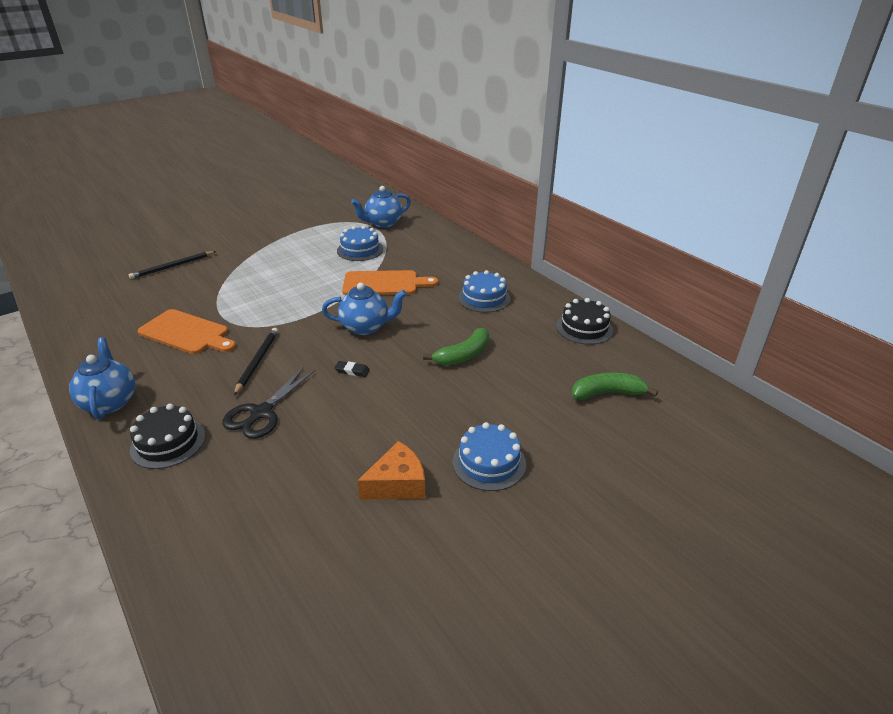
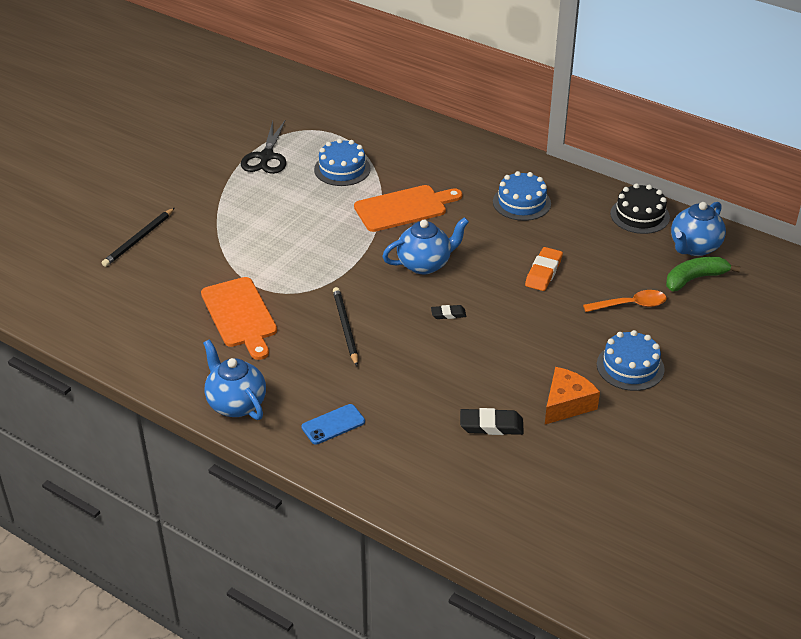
camera: 20 degrees left, 5 degrees up
(168, 442) = (333, 424): black cake -> blue phone
(187, 333) = (240, 315): orange cutting board -> orange cutting board turned 60 degrees clockwise
(261, 413) = (396, 376): black scissors -> black scissors (266, 157)
(307, 485) = (491, 425): none -> black eraser
(383, 223) = (340, 125): blue teapot -> blue teapot (694, 247)
(463, 355) = (543, 272): green banana -> orange eraser
(527, 402) = (630, 305): none -> orange spoon

